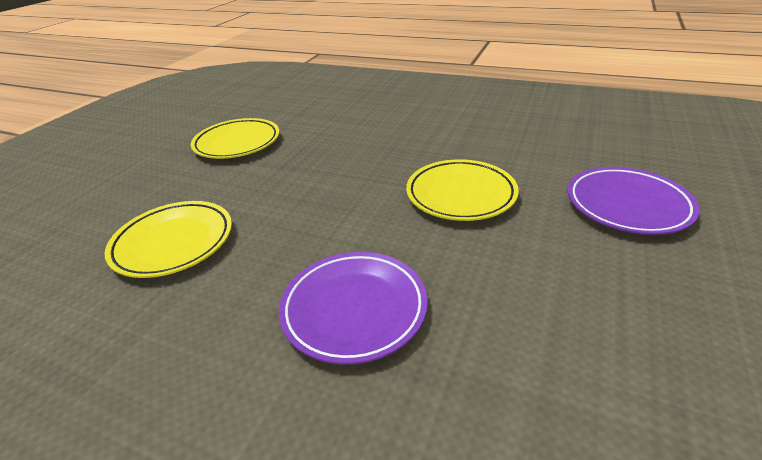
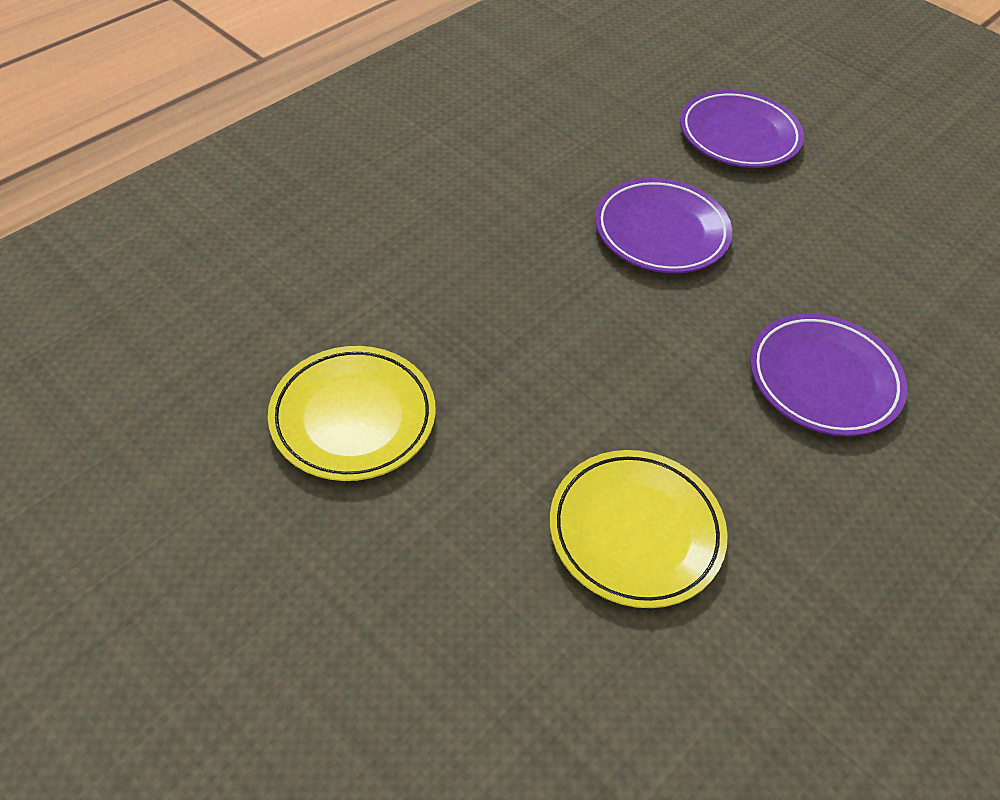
camera: 75 degrees left, 15 degrees up
(460, 195) = (661, 232): yellow plate -> purple plate

